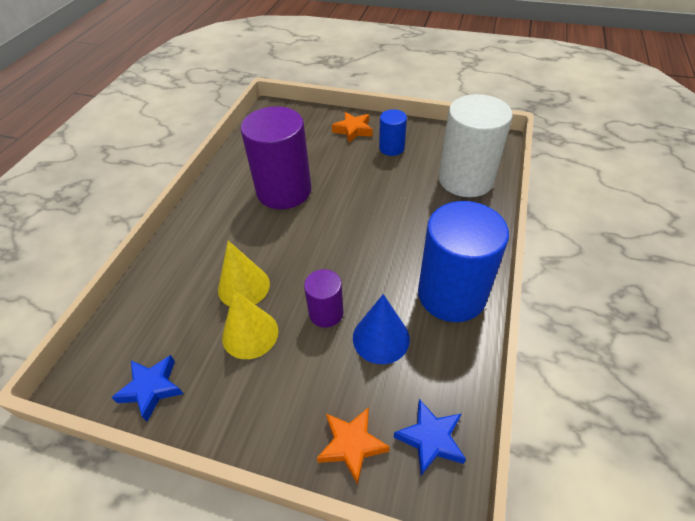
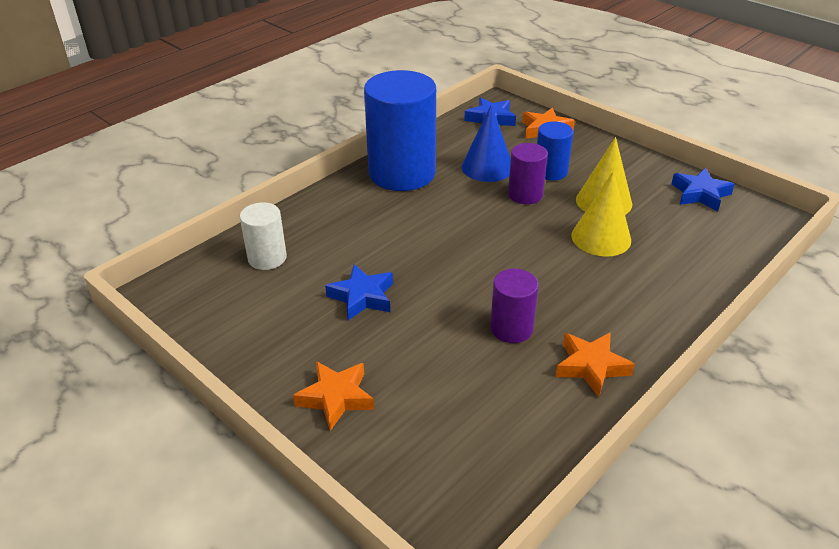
camera: 155 degrees left, 10 degrees down
(230, 186) = (591, 367): none -> orange star
(284, 191) = (511, 328): purple cylinder -> purple cylinder, size x0.50
(384, 177) = (362, 297): none -> blue star
(391, 148) = (309, 338): blue cylinder -> blue cylinder (550, 171)
(465, 179) = (267, 258): white cylinder -> white cylinder, size x0.50

